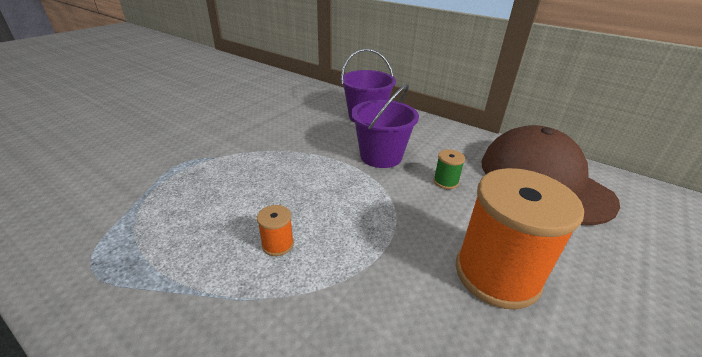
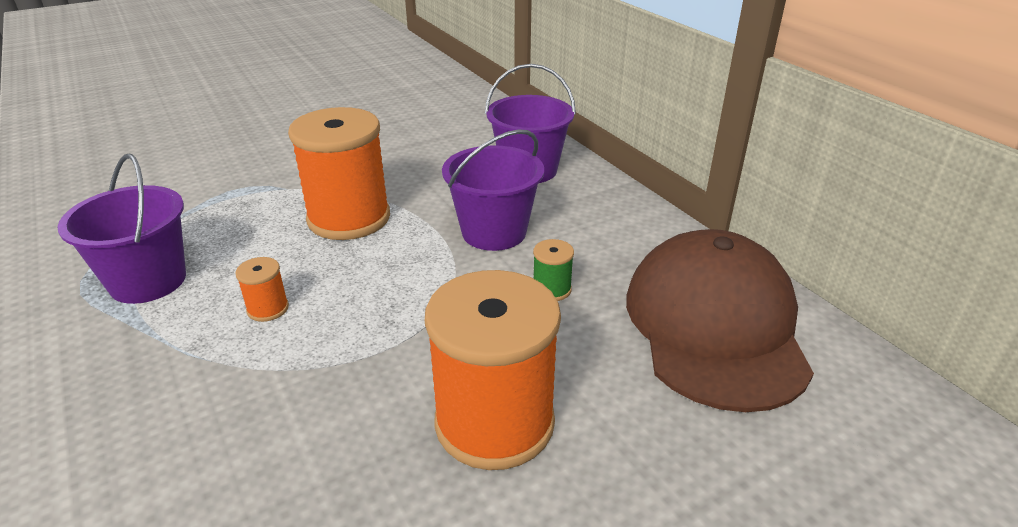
camera: 25 degrees right, 0 degrees up
(158, 251) = (148, 281): none -> purple bucket
(281, 167) = (349, 218): none -> orange spool

